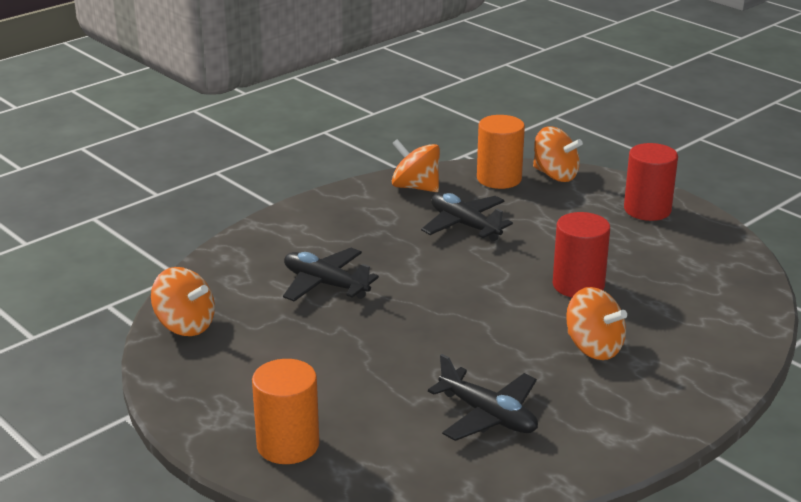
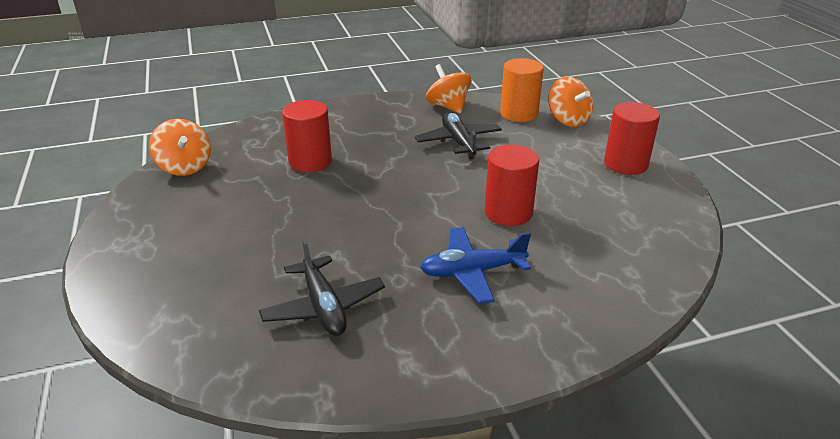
camera: 25 degrees right, 5 degrees up
(288, 445) = (148, 281): orange cylinder -> none
(325, 284) = (310, 161): black plane -> red cylinder
(593, 348) = (472, 272): orange spinning top -> blue plane

